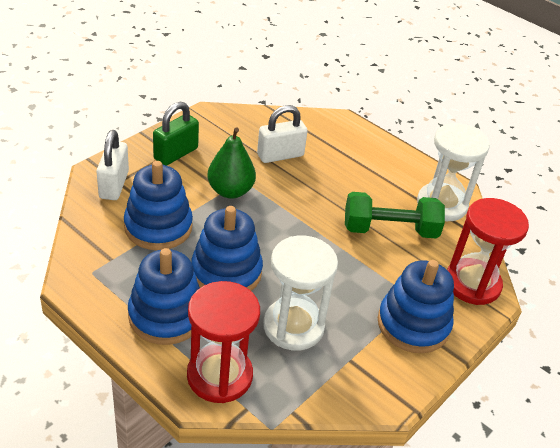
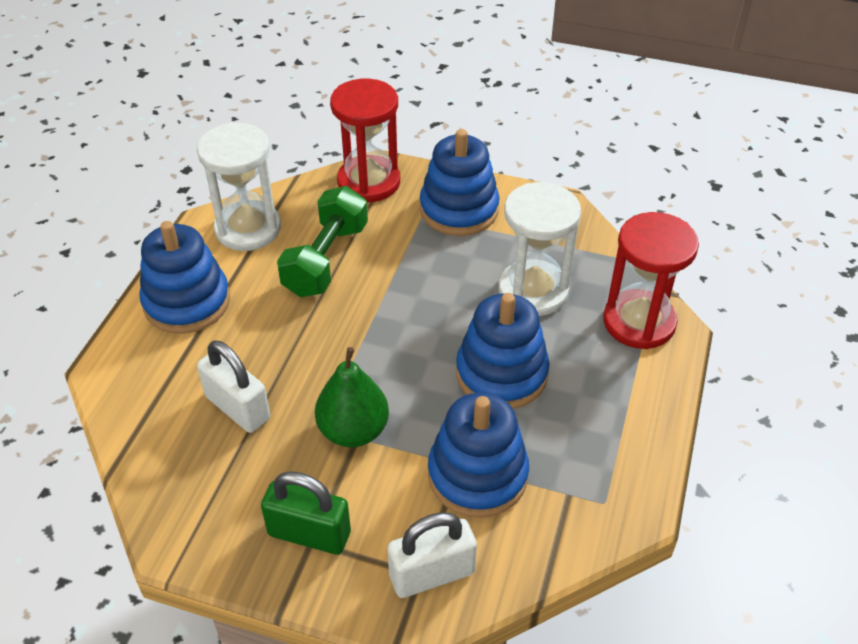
camera: 110 degrees left, 5 degrees up
(166, 315) = (605, 397): blue stacking toy -> blue stacking toy (187, 302)
(390, 230) = (326, 259): green dumbbell -> green dumbbell turned 45 degrees clockwise

